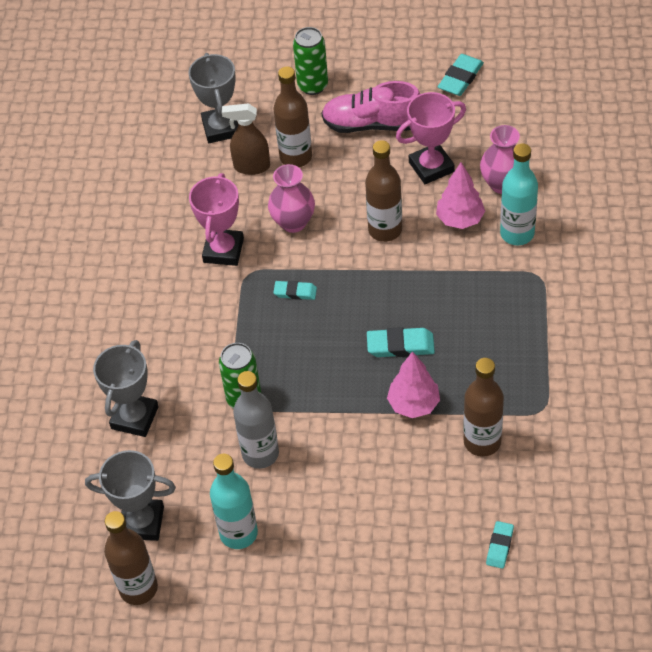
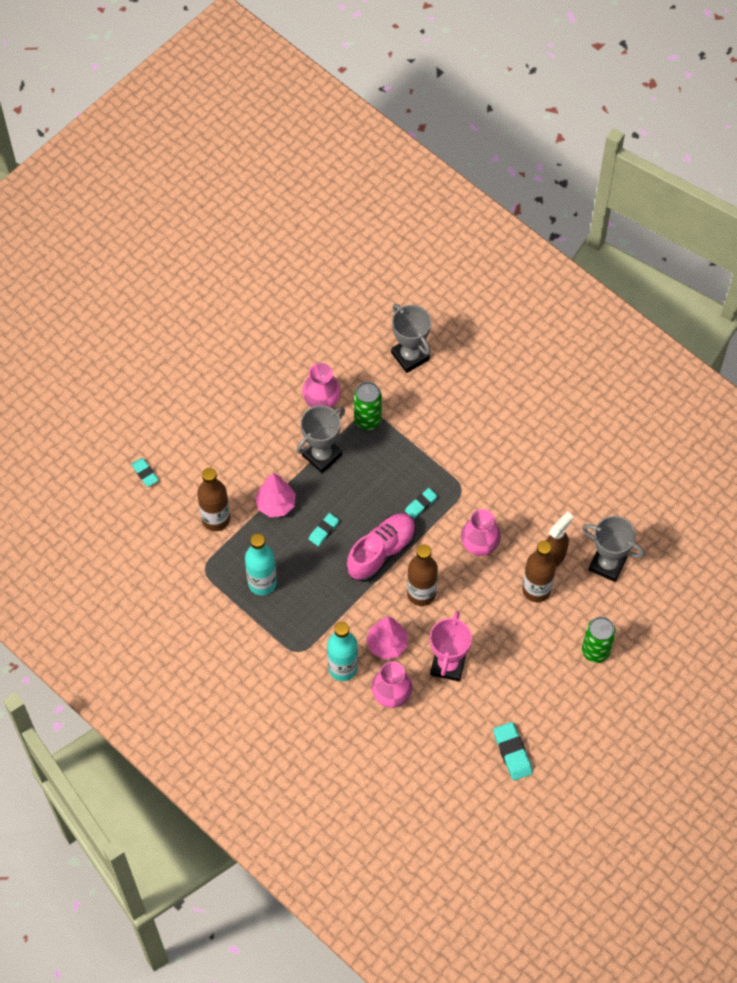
camera: 125 degrees right, 10 degrees up
(138, 588) = (295, 286): brown bottle -> none
(142, 522) = (335, 314): grey trophy -> grey trophy (322, 455)
(223, 250) = (494, 489): pink trophy -> none
(238, 533) = (281, 355): turquoise bottle -> turquoise bottle (262, 583)
(260, 454) = (321, 401): grey bottle -> pink vase
(371, 124) = (522, 659): pink shoe -> pink shoe (381, 552)
(400, 345) = (323, 530): turquoise eraser -> turquoise eraser, size x0.64

